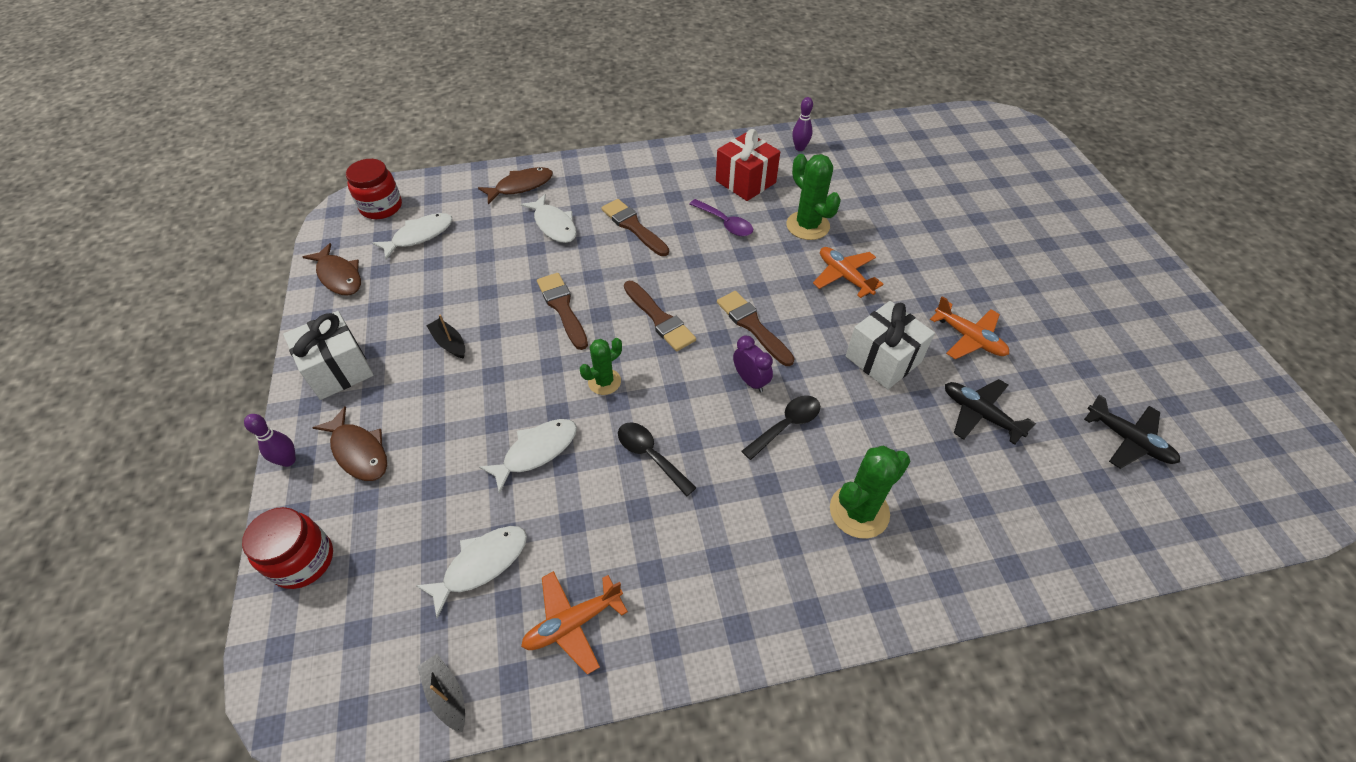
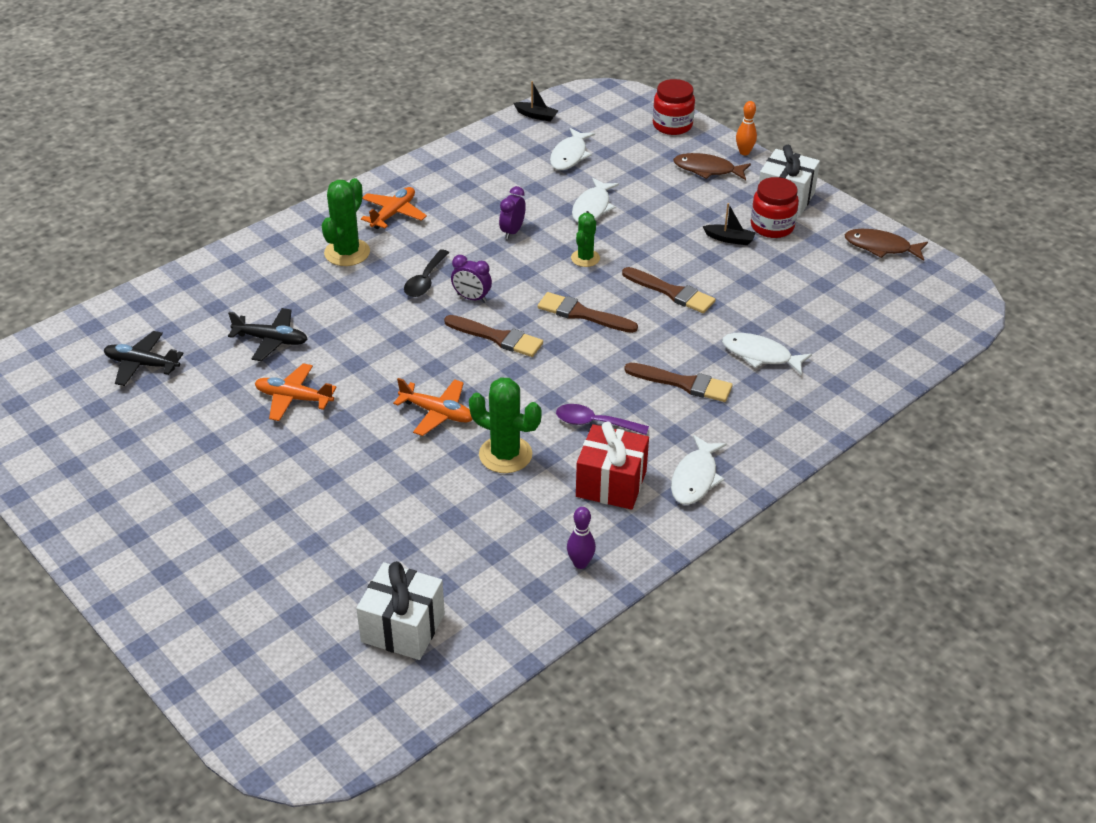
camera: 150 degrees right, 10 degrees down
(288, 460) = (744, 152): purple bowling pin -> orange bowling pin
(381, 207) = (939, 309): red jar -> red jar (772, 226)
(419, 236) = (866, 299): white fish -> white fish (695, 478)
(521, 186) = (841, 380): brown fish -> none
(573, 623) = (494, 154): orange plane -> orange plane (393, 214)
(650, 456) = (512, 231): black spoon -> purple clock
(883, 359) = (368, 352): white gift -> white gift (403, 628)

